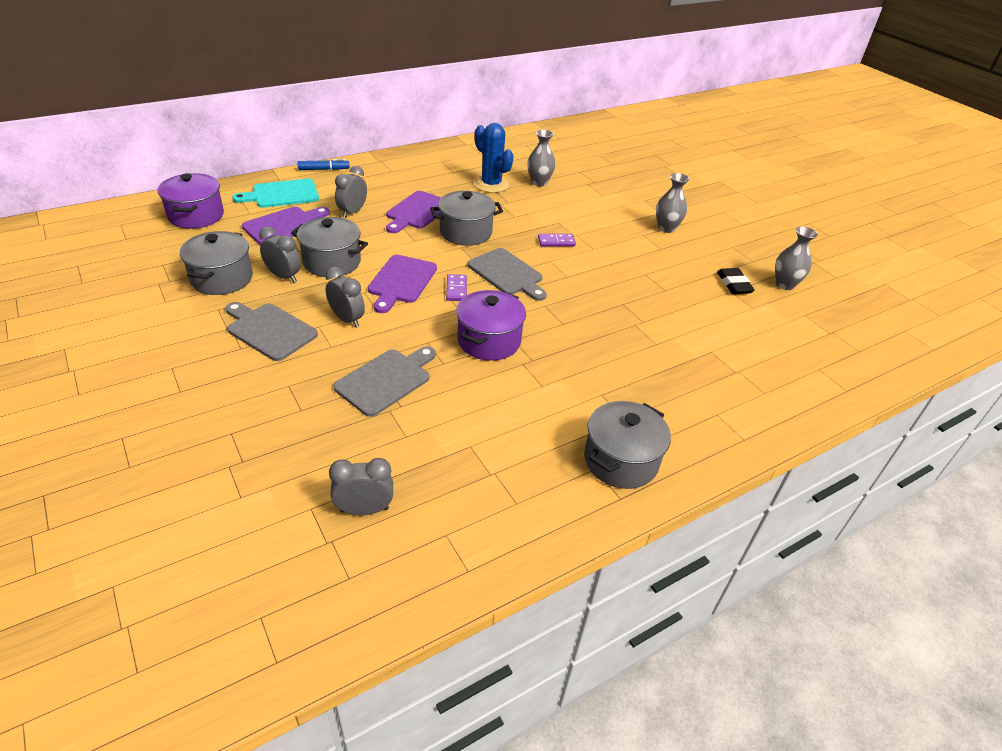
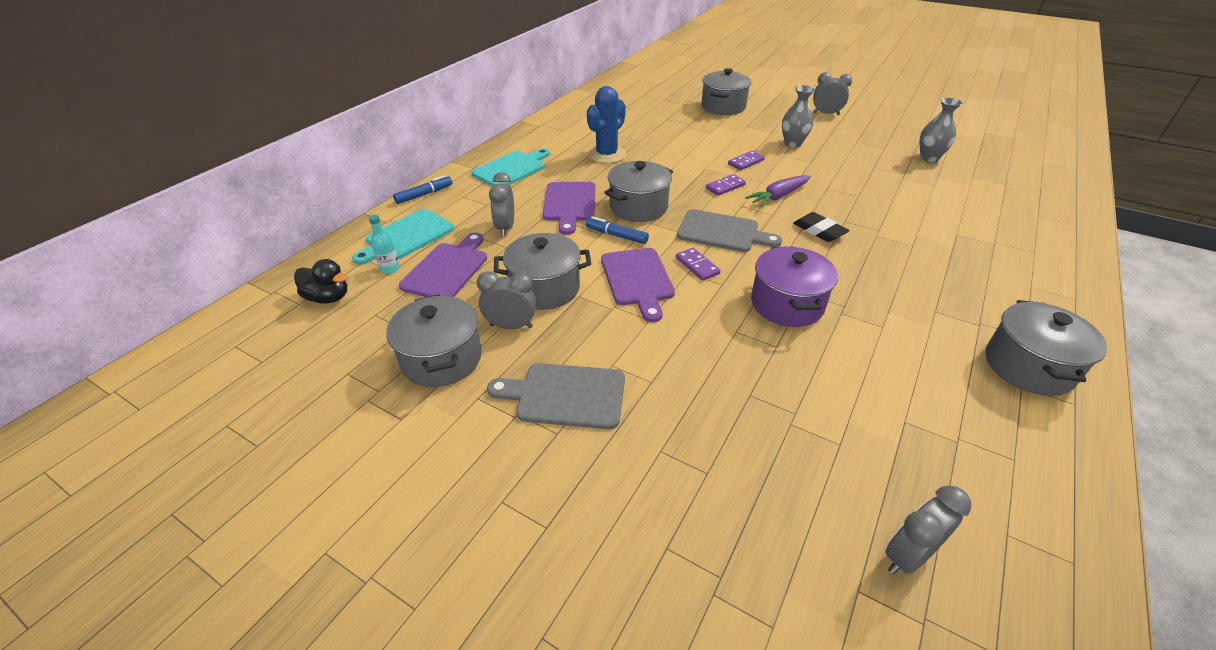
camera: 25 degrees left, 0 degrees up
(196, 216) = (328, 298): purple pot -> black duck
(250, 211) = (390, 268): none -> turquoise bottle
(347, 319) = (633, 344): grey clock -> grey clock (826, 114)
(386, 380) = (748, 392): grey cutting board -> none
(405, 171) = (511, 169): none -> turquoise cutting board
(424, 246) = (616, 235): none -> blue marker
(491, 184) = (607, 155): blue cactus -> blue cactus turned 75 degrees counterclockwise
(539, 182) = (645, 139): grey vase -> none
(591, 265) = (778, 196): none -> purple carrot
(601, 229) = (746, 162): none -> purple domino
(645, 177) = (723, 107): none -> grey pot
(734, 284) = (897, 171): black eraser -> black eraser (819, 231)

